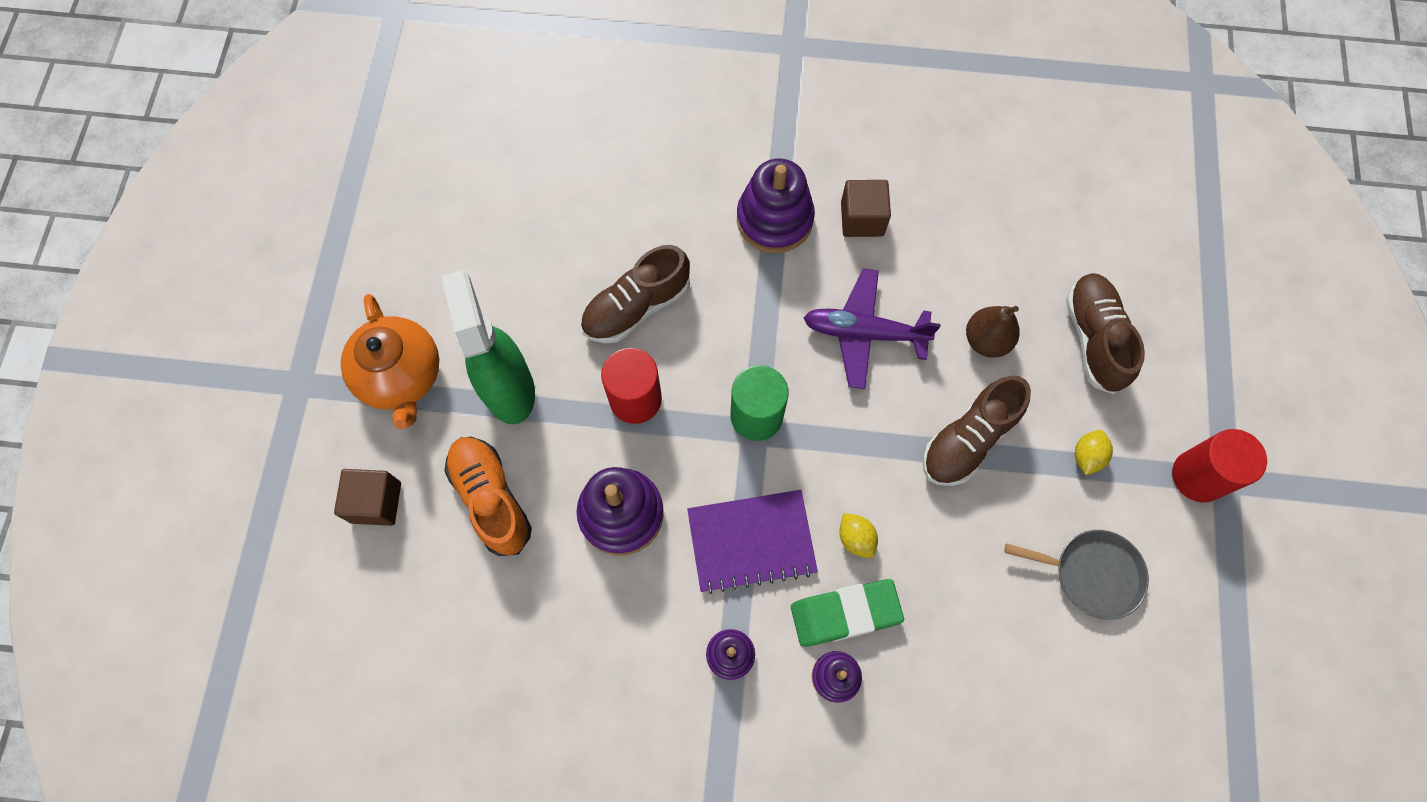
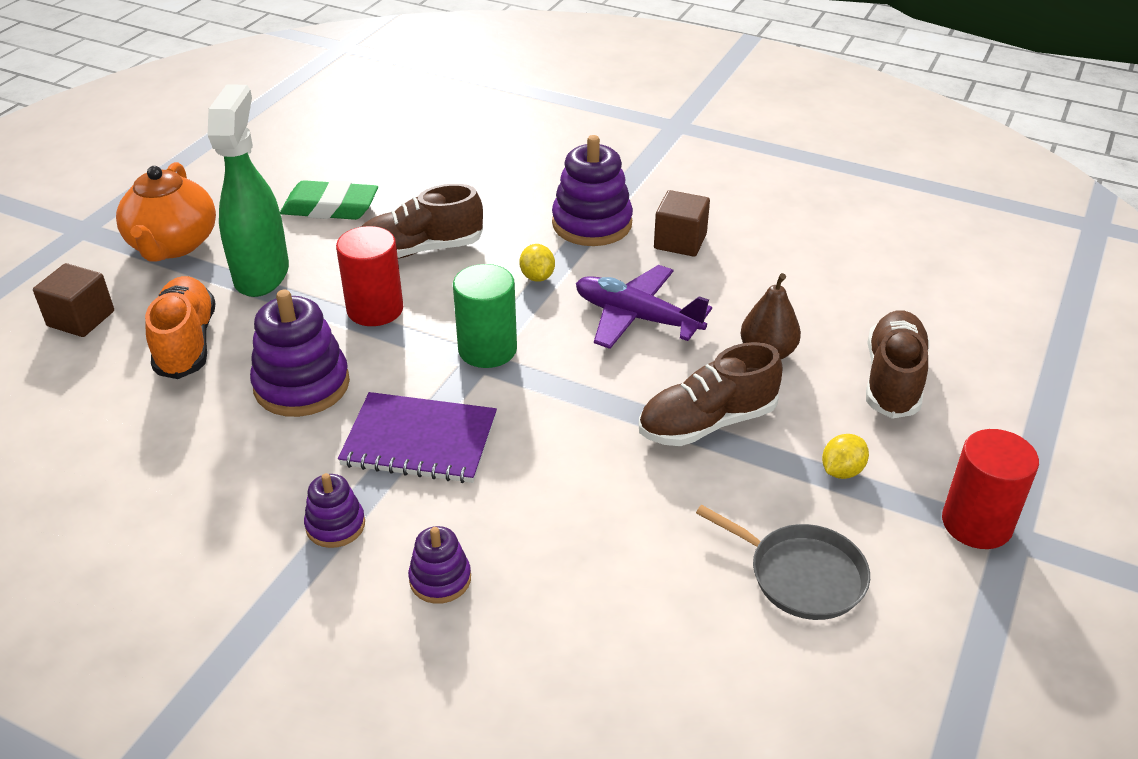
camera: 20 degrees right, 30 degrees down
(845, 614) = (485, 527): green eraser -> green eraser (330, 208)
(856, 538) = (535, 469): yellow lemon -> yellow lemon (537, 276)

